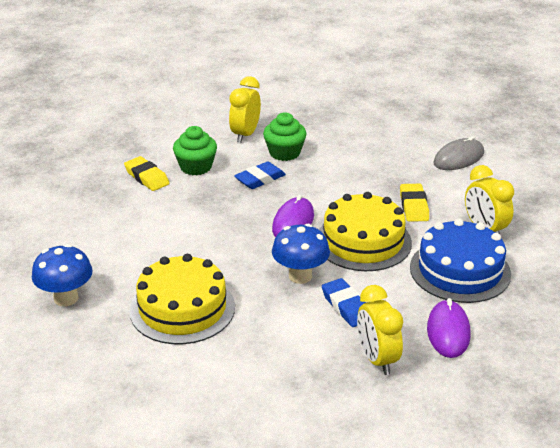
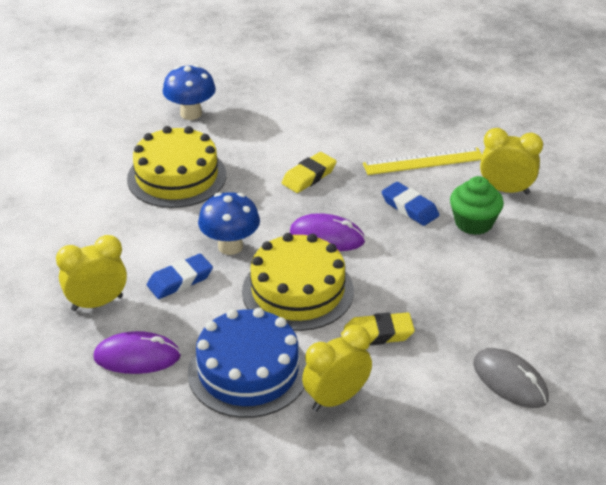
camera: 85 degrees right, 5 degrees up
(147, 177) = (394, 132): yellow eraser -> yellow eraser (309, 176)
(196, 167) = (423, 161): green cupcake -> yellow ruler

